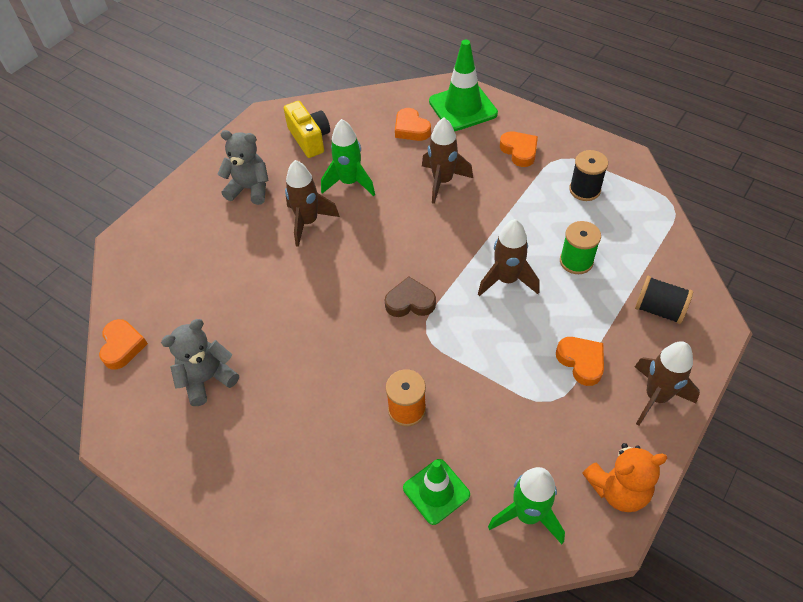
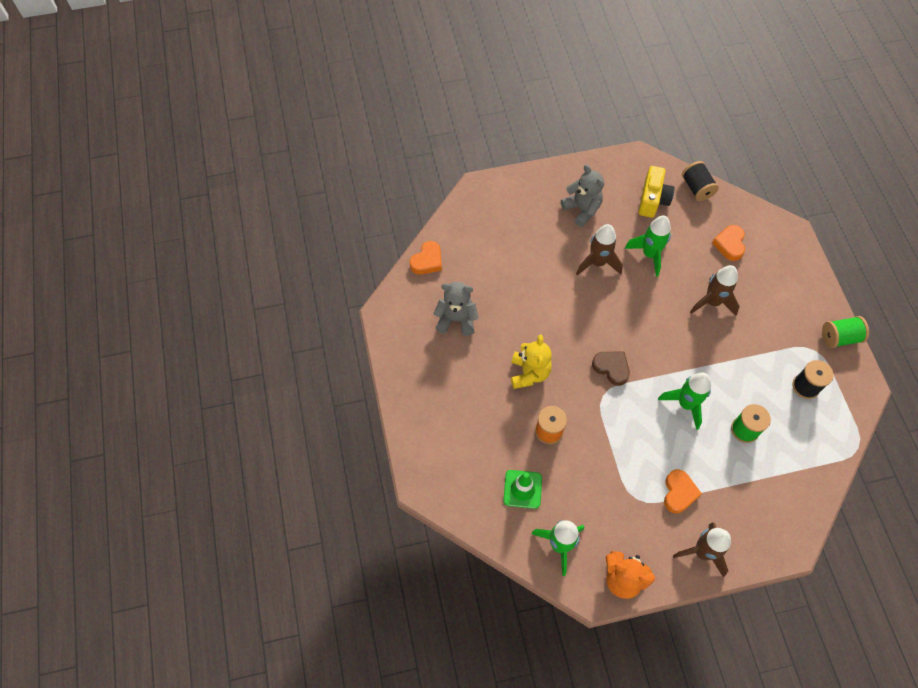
camera: 40 degrees right, 10 degrees up
(334, 370) = (529, 373): none -> yellow teddy bear
(463, 108) = (783, 255): green traffic cone -> none
(507, 280) = (685, 404): brown rocket -> green rocket
(519, 151) = (789, 321): orange heart -> none
(569, 135) = (839, 337): none -> green spool
(659, 309) = (765, 505): black spool -> black spool (696, 188)

